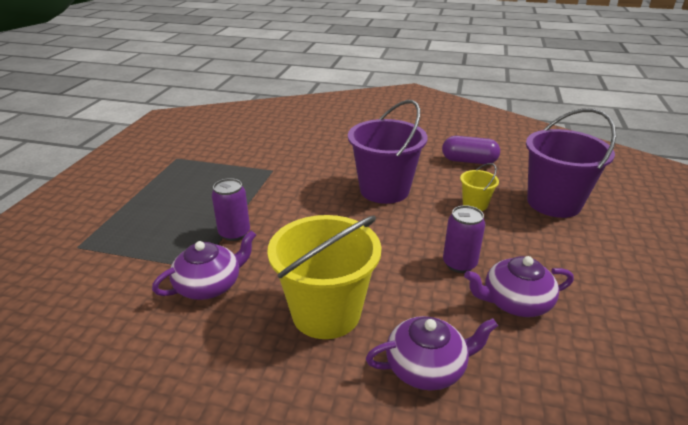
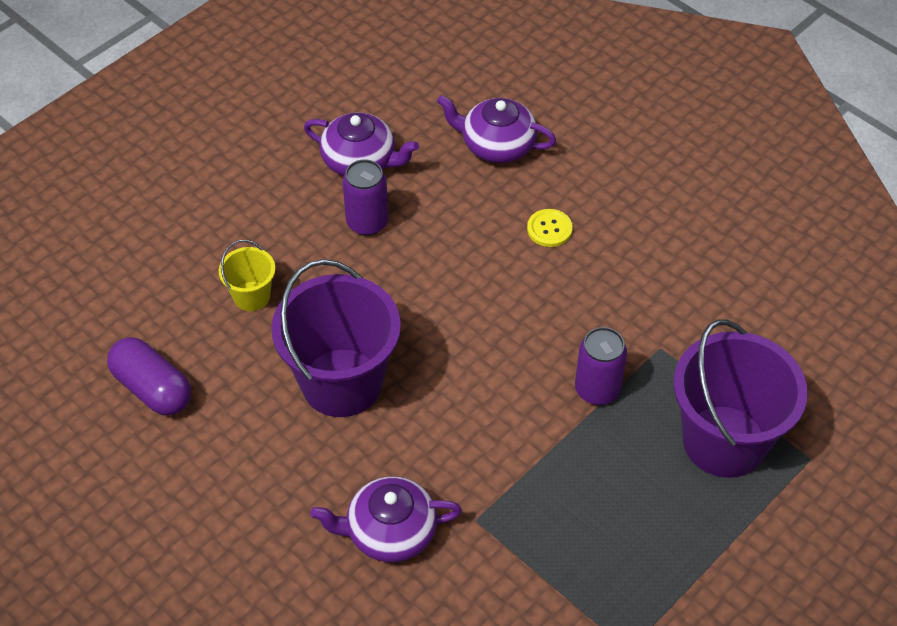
camera: 150 degrees left, 20 degrees up
(209, 285) = (655, 316): purple teapot -> purple teapot (390, 532)
(326, 313) = (549, 229): yellow bucket -> yellow button
(553, 203) = (151, 252): purple bucket -> purple bucket (724, 441)

